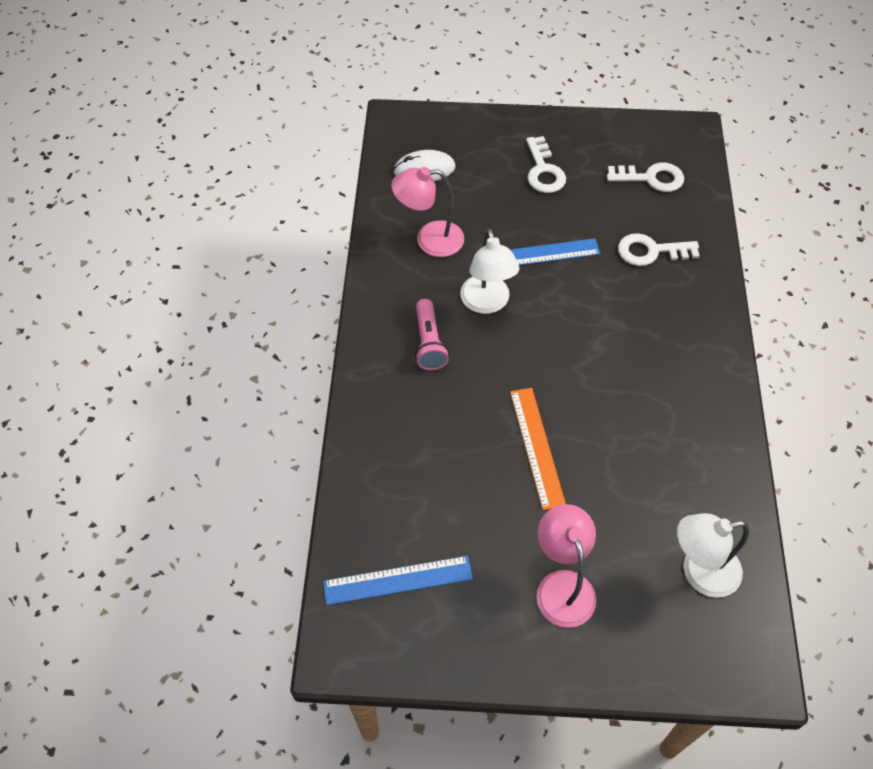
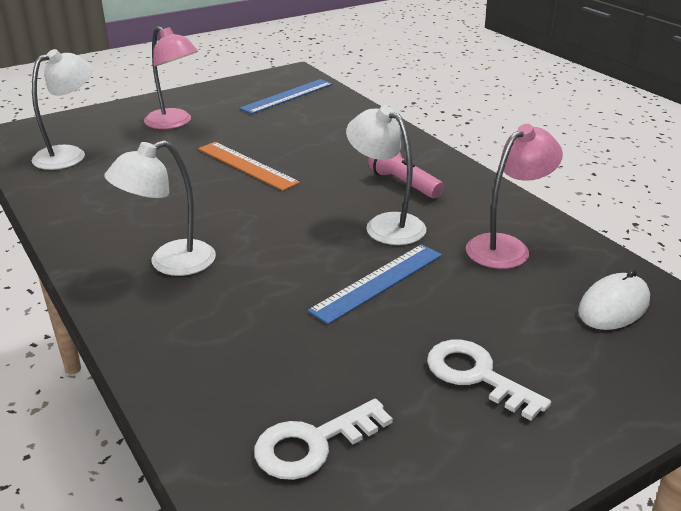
camera: 145 degrees right, 25 degrees down
(651, 251) = (244, 342): white key -> none
(665, 344) = (170, 263): none -> white lamp

